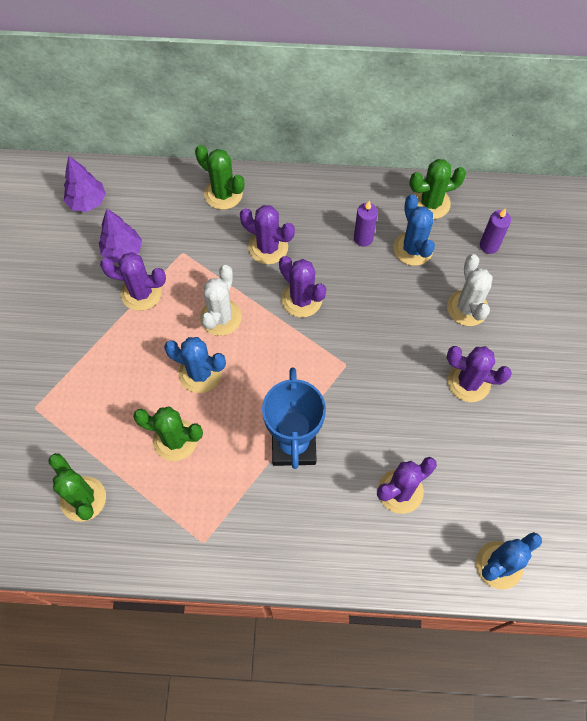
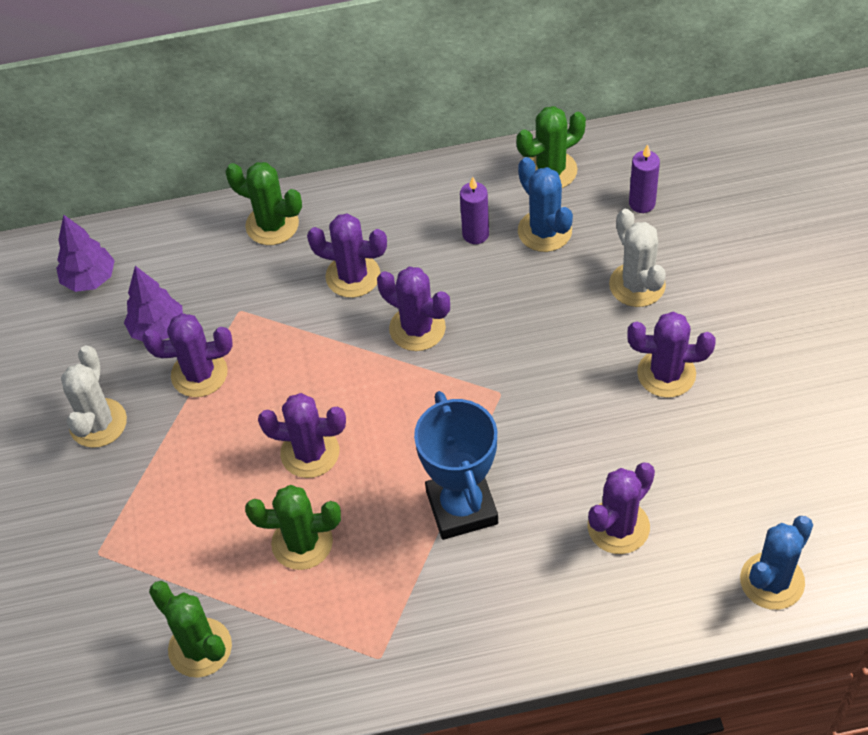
camera: 10 degrees left, 10 degrees down
(200, 373) = (310, 453): blue cactus -> purple cactus
(221, 317) = (316, 377): white cactus -> white cactus (98, 423)

